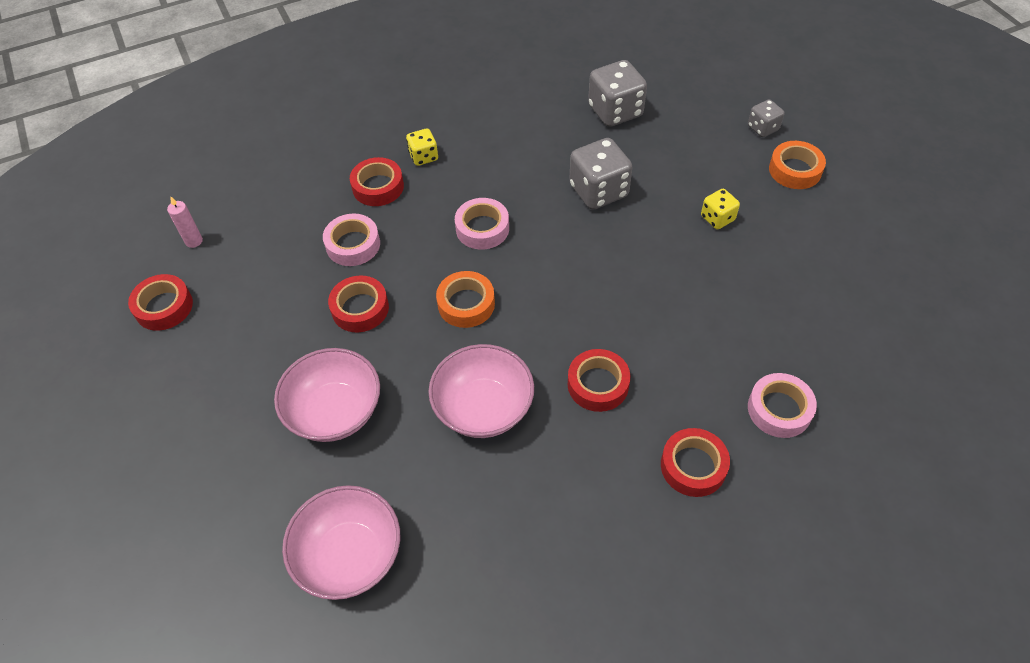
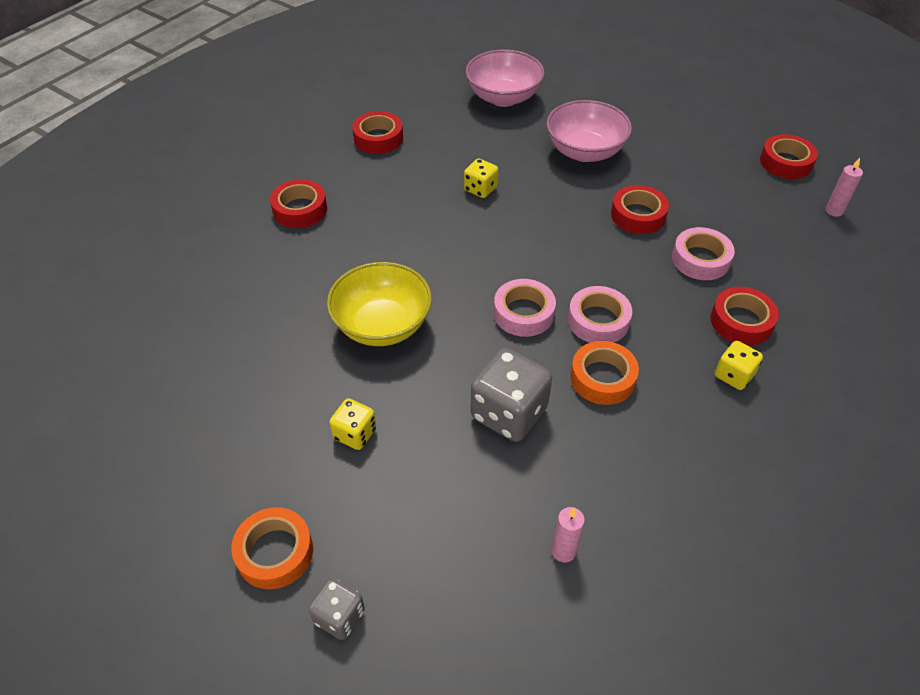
camera: 150 degrees right, 5 degrees down
(466, 304) = (554, 250): orange tape -> orange tape (602, 378)
(483, 408) = (480, 189): pink bowl -> yellow dice
(598, 384) = (401, 233): red tape -> red tape (378, 138)
(615, 111) = (563, 551): grey dice -> pink candle
(660, 293) = (382, 325): none -> yellow bowl
(779, 409) = (239, 269): pink tape -> pink tape (523, 313)

